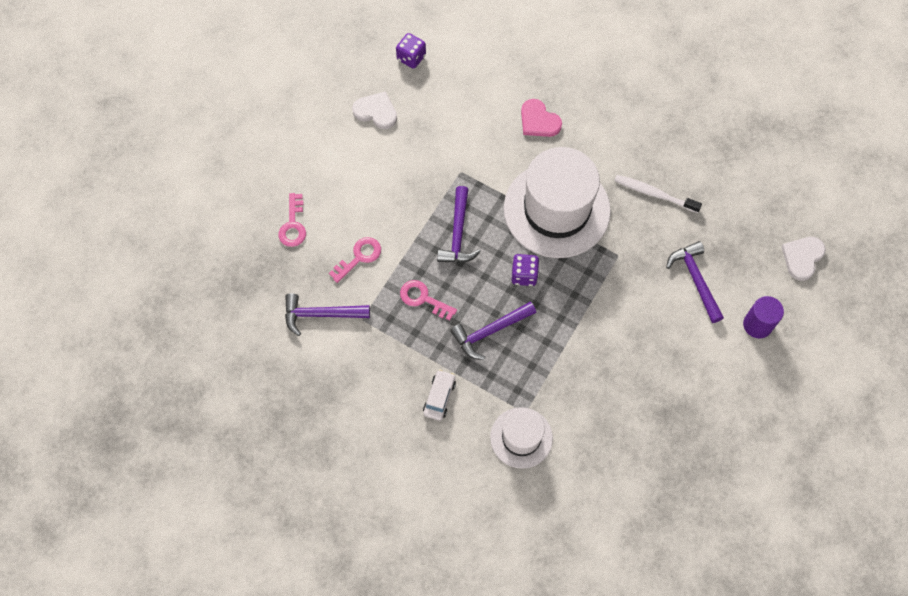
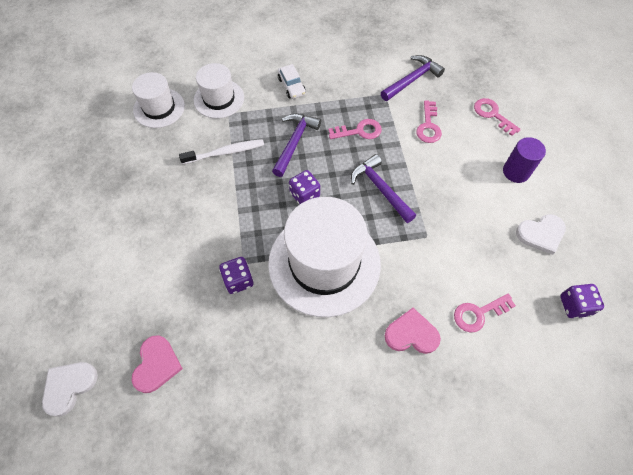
camera: 140 degrees right, 5 degrees down
(480, 99) = (479, 313): none -> pink key
(587, 472) = (159, 108): none -> white hat
(632, 245) = (238, 280): none -> purple dice
(654, 194) = (252, 343): white toothbrush -> white toothbrush (225, 152)
(695, 280) = (162, 290): purple hammer -> none
(731, 228) = (156, 365): none -> pink heart
(757, 325) = (84, 290): purple cylinder -> purple cylinder (516, 172)
(802, 258) = (69, 386): white heart -> white heart turned 135 degrees counterclockwise

